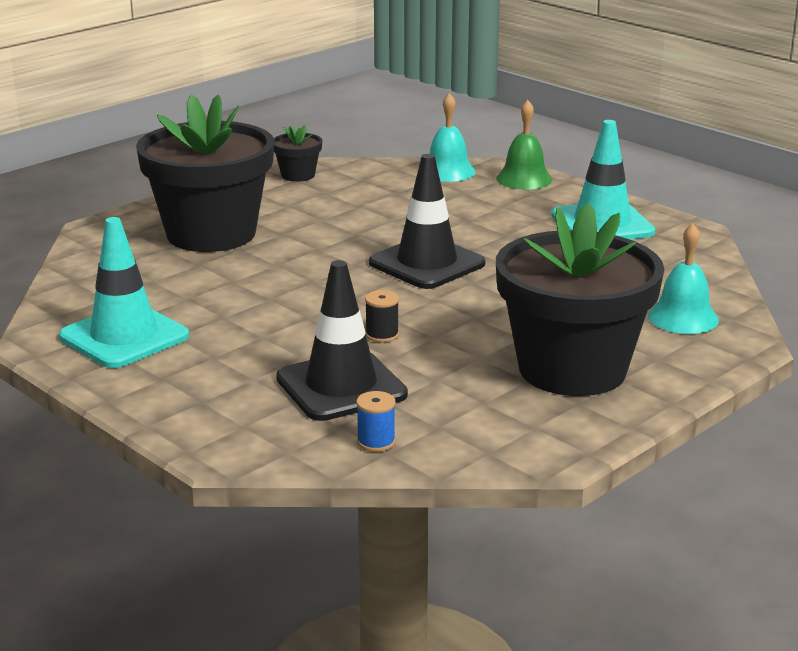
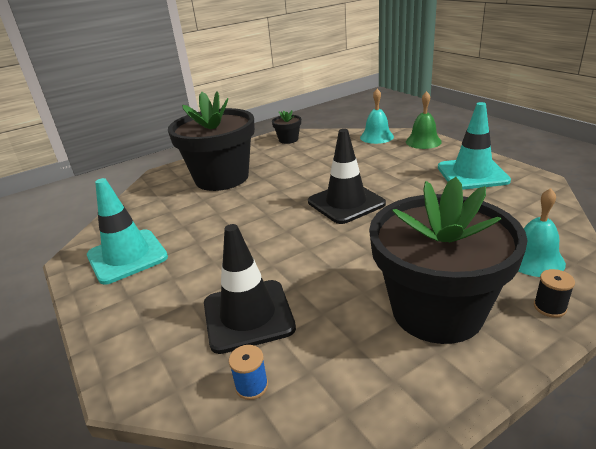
camera: 15 degrees right, 5 degrees up
(382, 335) = (296, 264): black spool -> black spool (549, 307)

